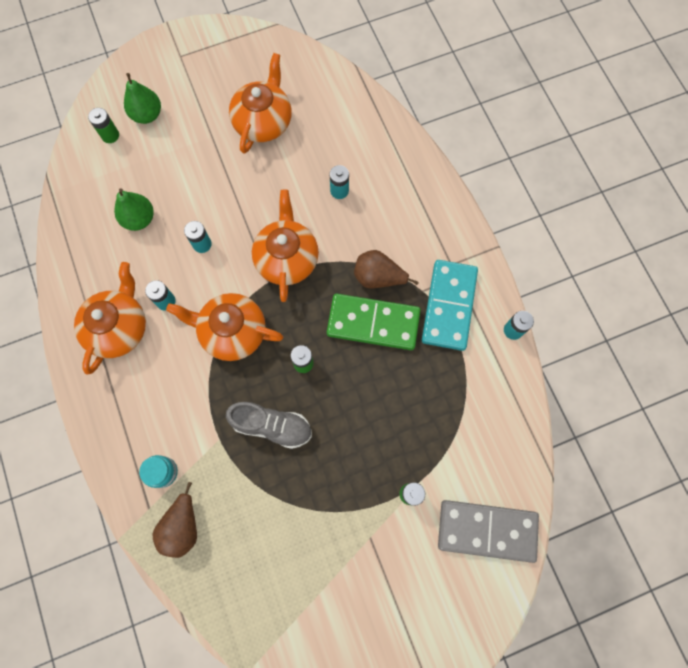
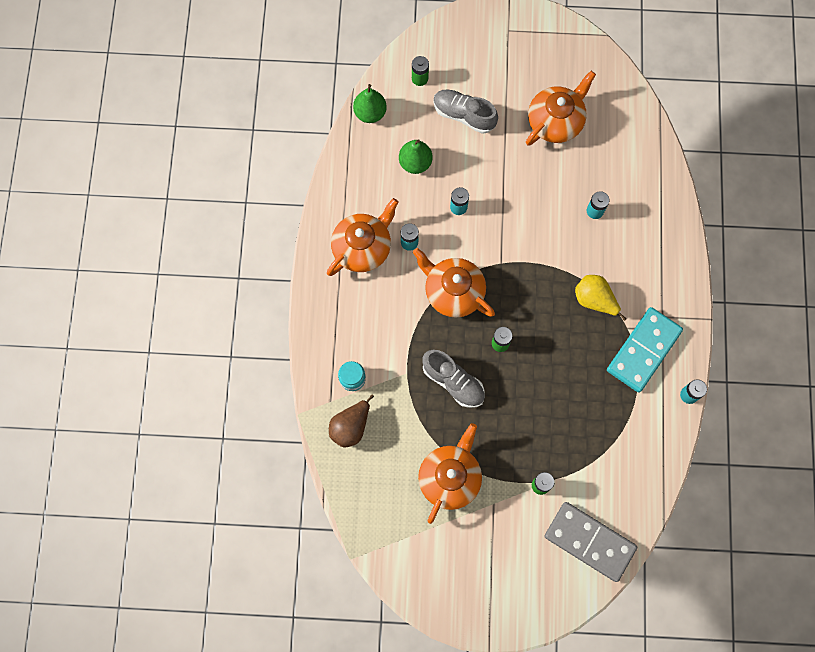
camera: 25 degrees right, 0 degrees up
(147, 115) = (458, 73): green pear -> green pear (370, 113)
(170, 153) = (464, 115): none -> grey shoe
(287, 258) = (524, 250): orange teapot -> orange teapot (450, 477)
(373, 323) = (572, 336): green domino -> none
(378, 277) = (594, 300): brown pear -> yellow pear

